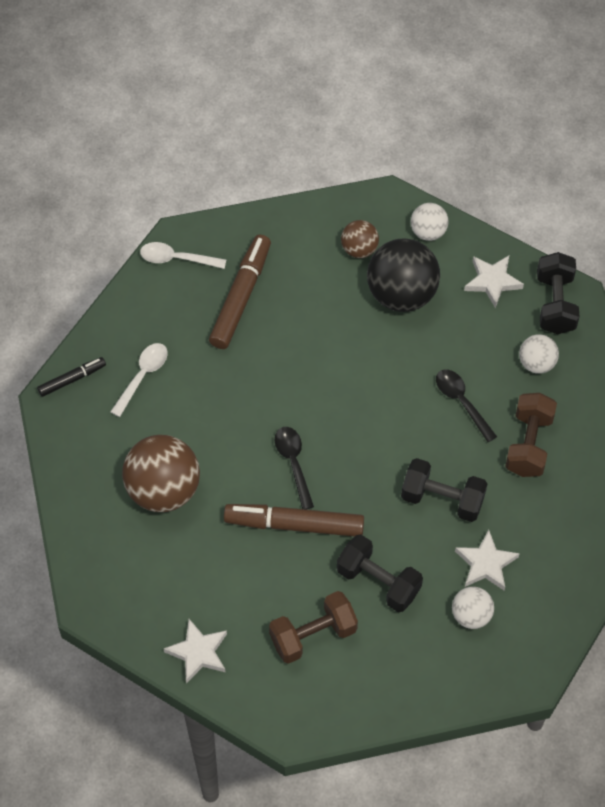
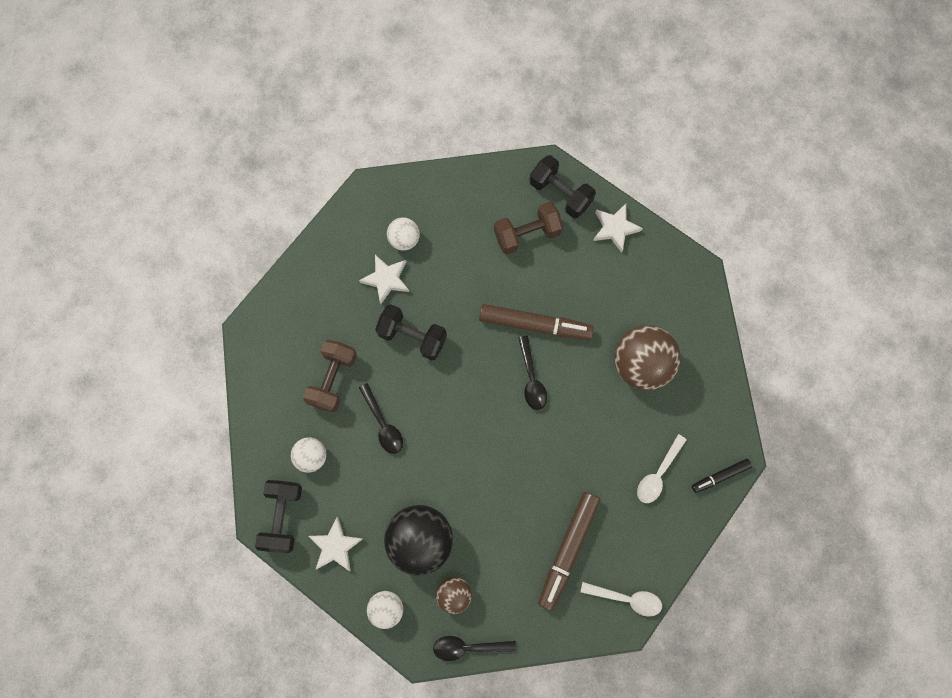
camera: 175 degrees left, 15 degrees up
(339, 206) = (468, 647): none -> black spoon
(378, 582) = (472, 272): black dumbbell -> black dumbbell (560, 193)

